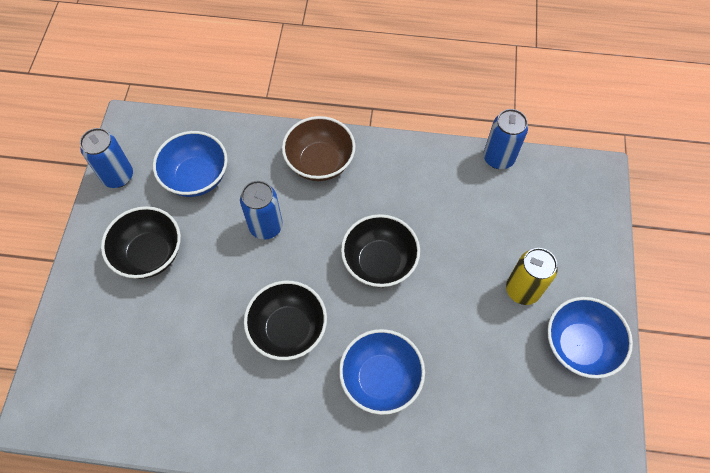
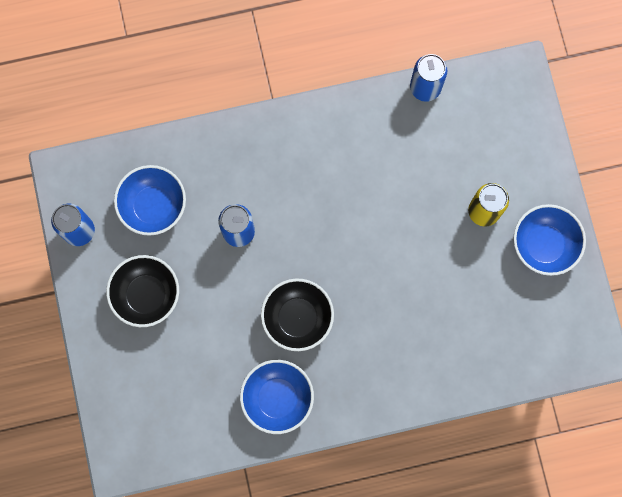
camera: 20 degrees left, 15 degrees up
(320, 162) = (262, 150): brown bowl -> none
(379, 262) = (352, 230): black bowl -> none
(380, 378) = (390, 331): blue bowl -> blue bowl (277, 398)

